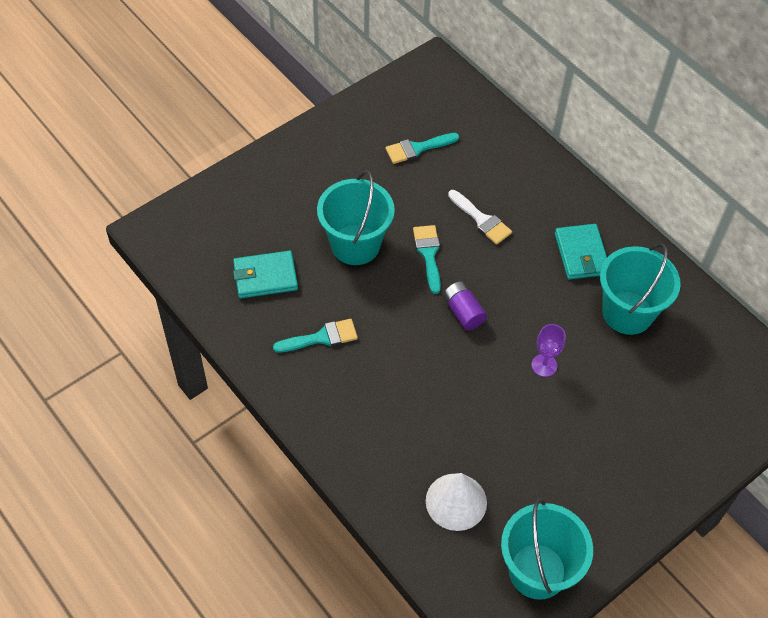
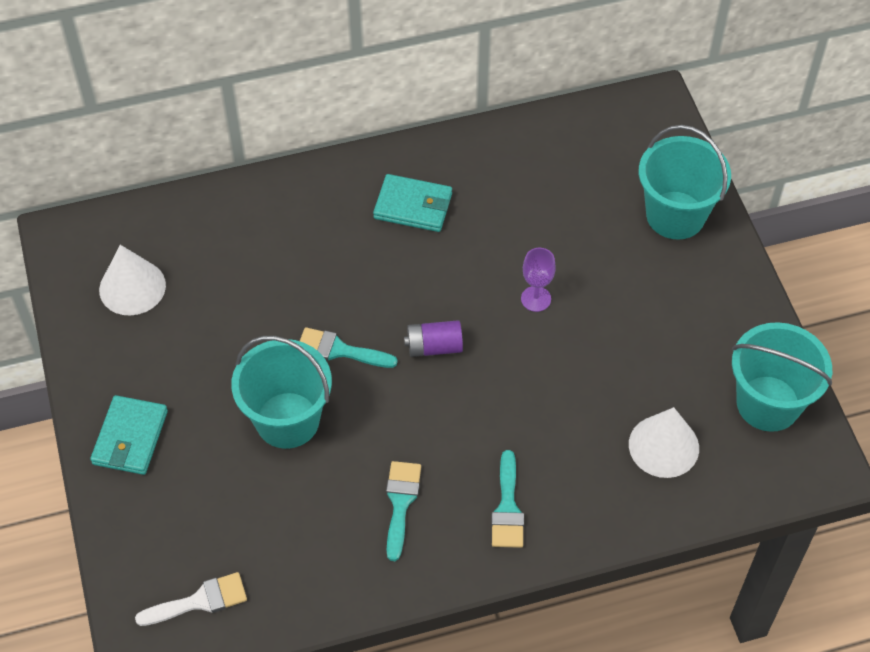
camera: 65 degrees left, 0 degrees up
(265, 277) = (285, 534): turquoise wallet -> turquoise wallet (130, 437)
(415, 117) = (132, 287): none -> white cone
(417, 148) = (182, 303): turquoise brush -> turquoise brush (507, 508)
(481, 220) = (319, 279): white brush -> white brush (200, 601)
(627, 313) = (506, 198): turquoise bucket -> turquoise bucket (675, 215)

